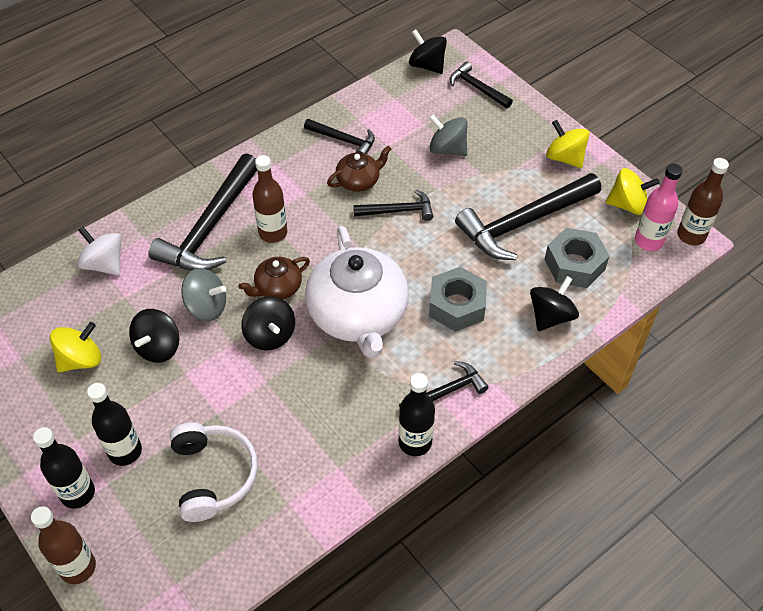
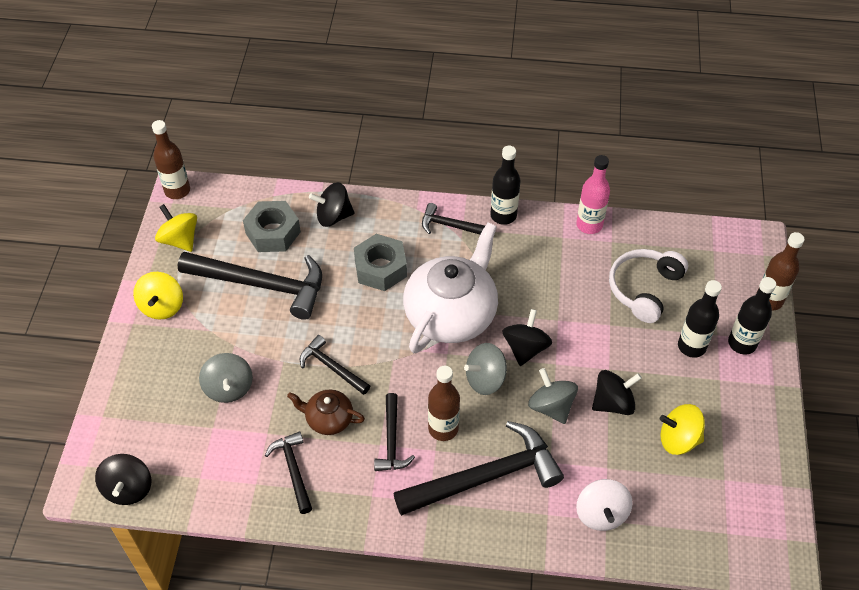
camera: 135 degrees left, 0 degrees up
(277, 288) = (485, 379): brown teapot -> grey spinning top
(477, 88) = (126, 425): black hammer -> black hammer (392, 440)
(648, 241) = (207, 208): pink bottle -> pink bottle (589, 225)

